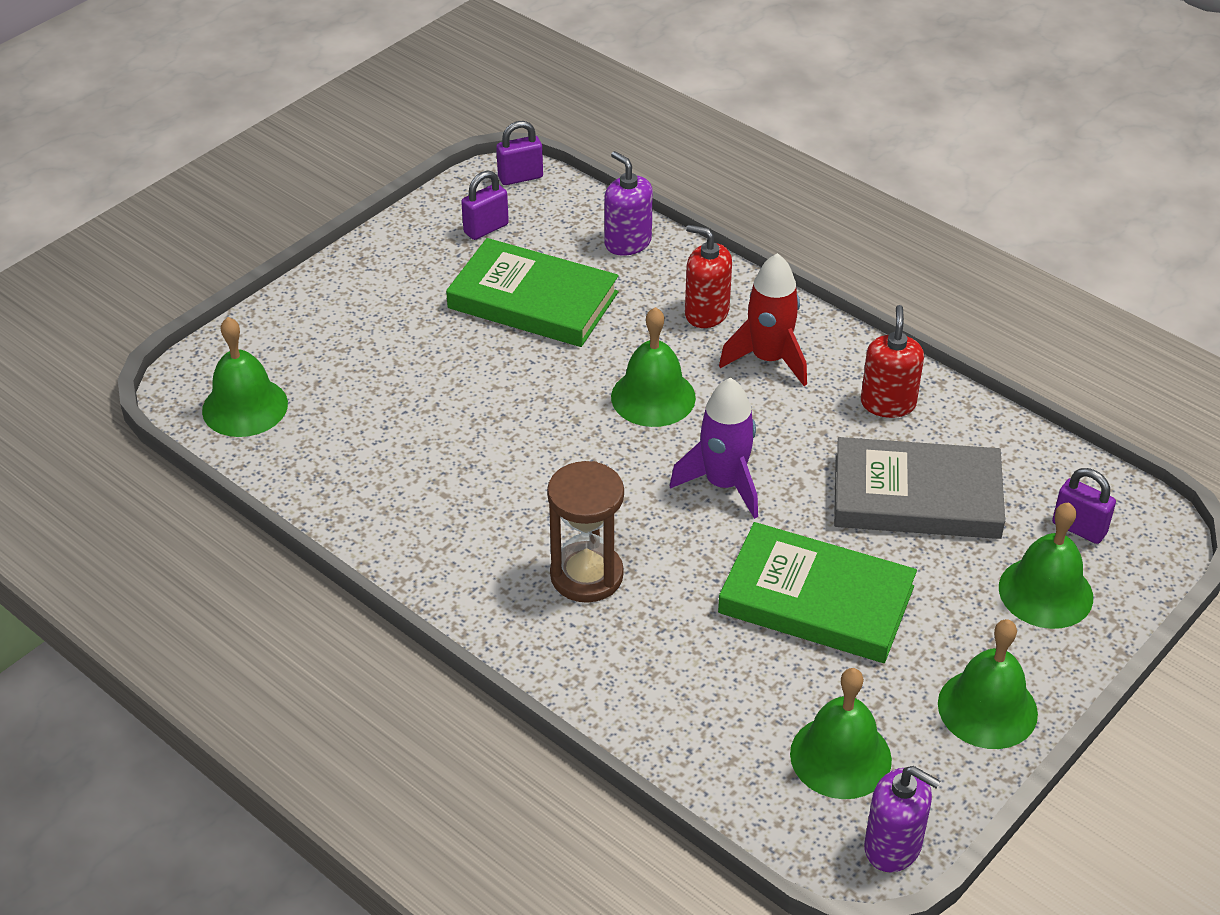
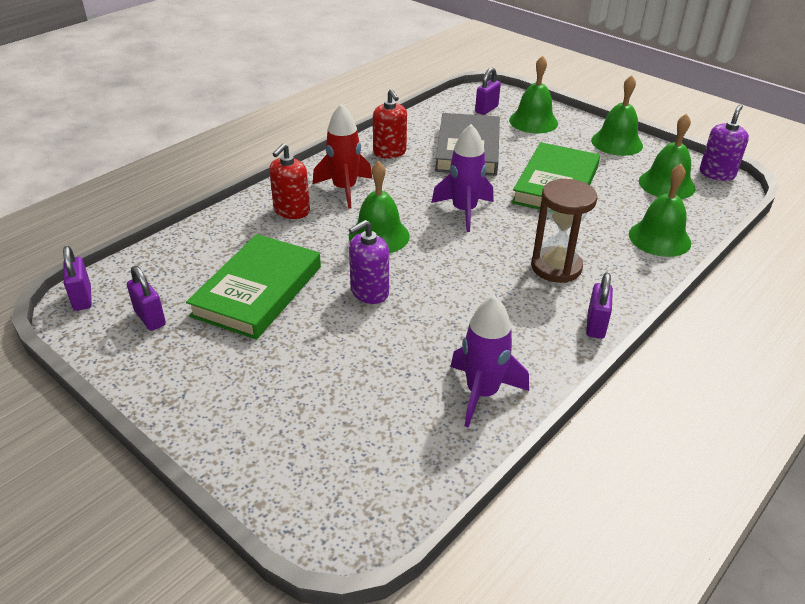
camera: 90 degrees left, 5 degrees down
(245, 407) = (379, 477): green bell -> green bell (659, 238)
(349, 485) = (482, 393): none -> purple rocket
(459, 602) = (595, 325): none -> purple padlock
(628, 242) = (198, 243): purple soap dispenser -> purple soap dispenser (369, 292)
(888, 403) = (389, 152): red soap dispenser -> red soap dispenser turned 120 degrees counterclockwise

